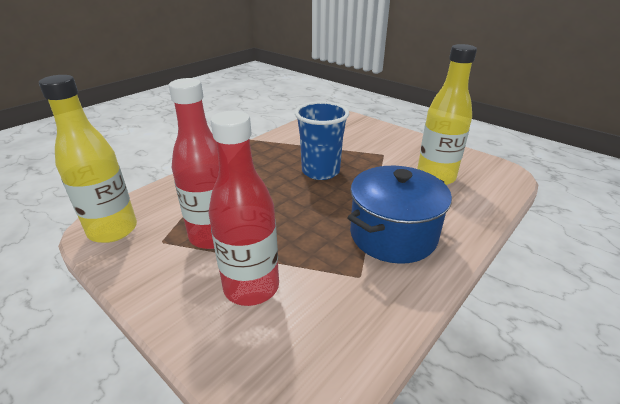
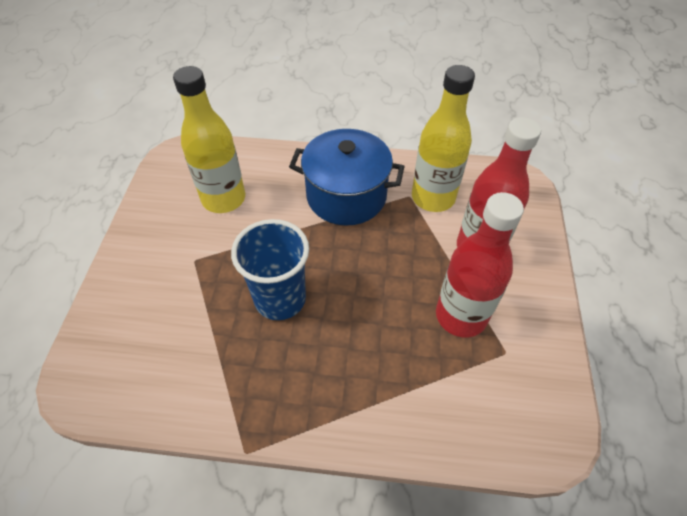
camera: 125 degrees left, 20 degrees up
(113, 230) = (540, 414): yellow bottle -> yellow bottle (433, 197)

